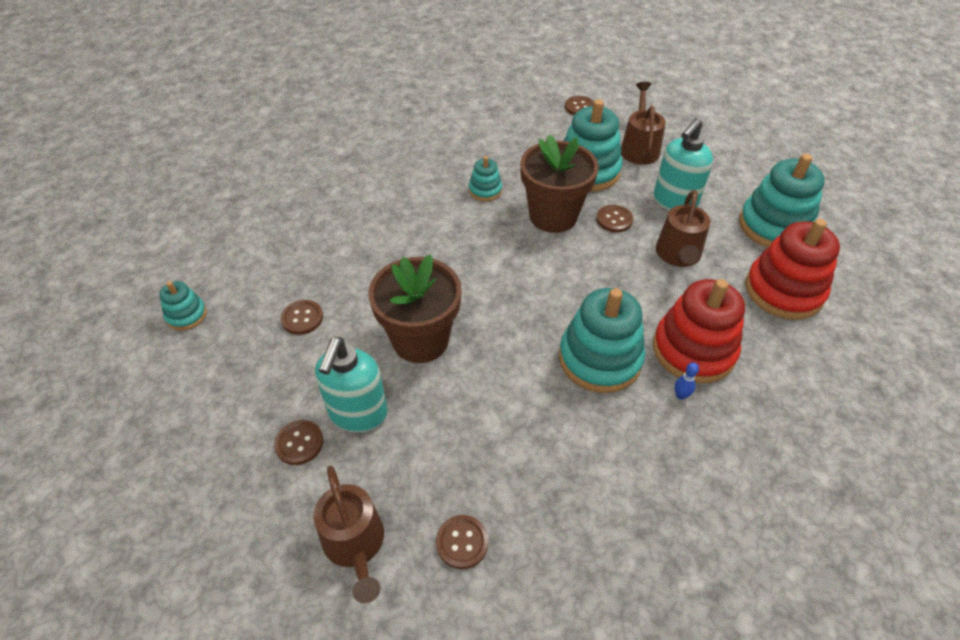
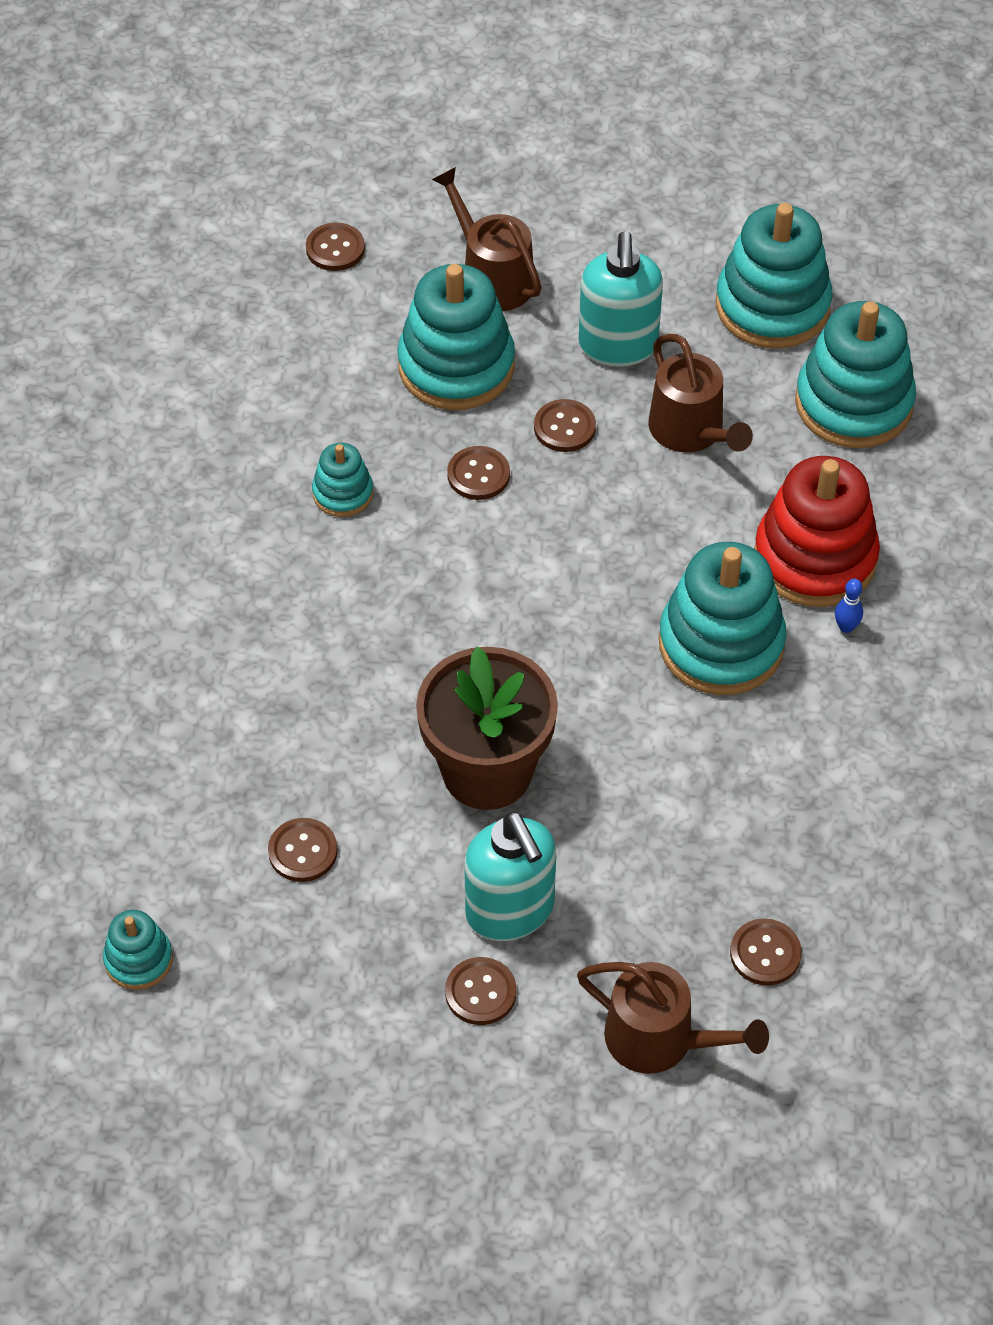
camera: 40 degrees left, 5 degrees up
(553, 216) = (478, 475): brown flower pot -> brown button
(783, 291) = (853, 403): red stacking toy -> turquoise stacking toy

